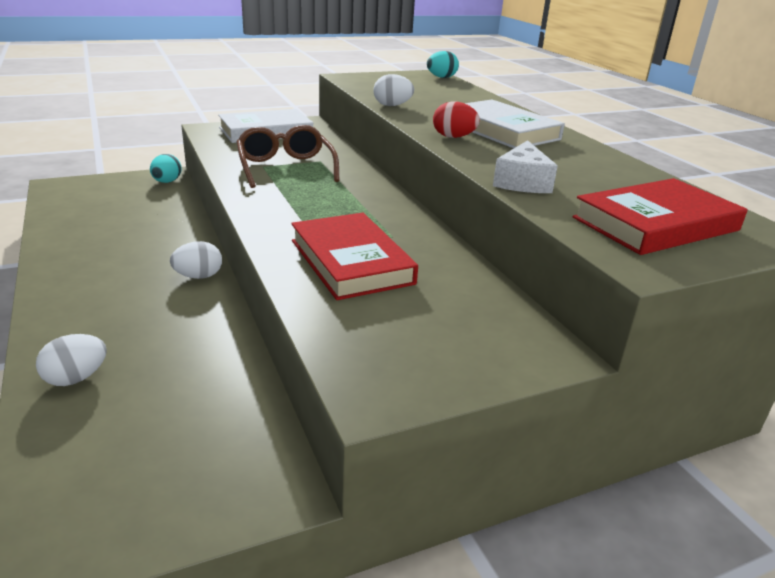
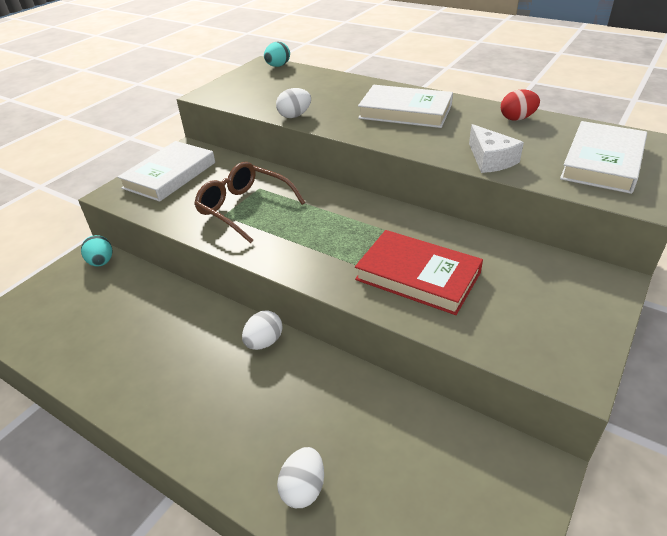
camera: 30 degrees left, 10 degrees up
(453, 137) = (387, 133): red egg -> red egg (517, 118)
(656, 224) = (602, 162): red book -> white book

